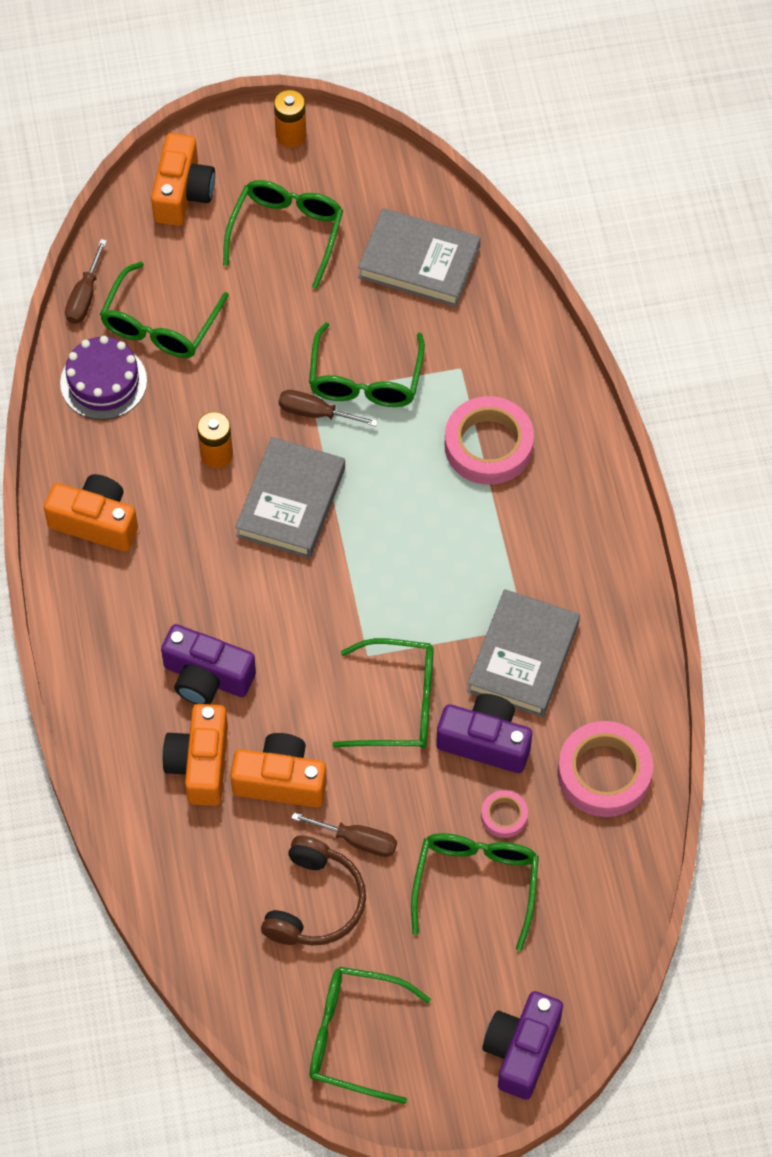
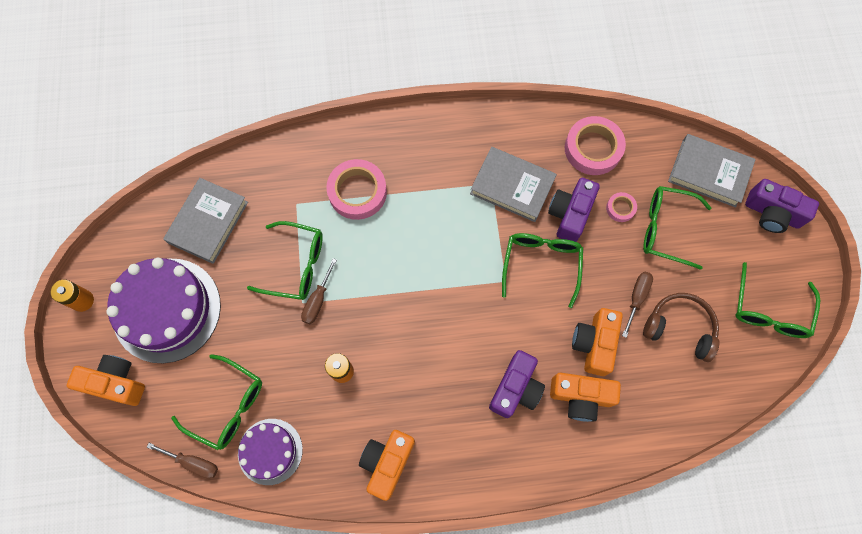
camera: 85 degrees left, 10 degrees up
(286, 233) = (167, 310): green glasses -> purple cake
(291, 502) = (386, 322): grey book -> grey book (708, 173)

